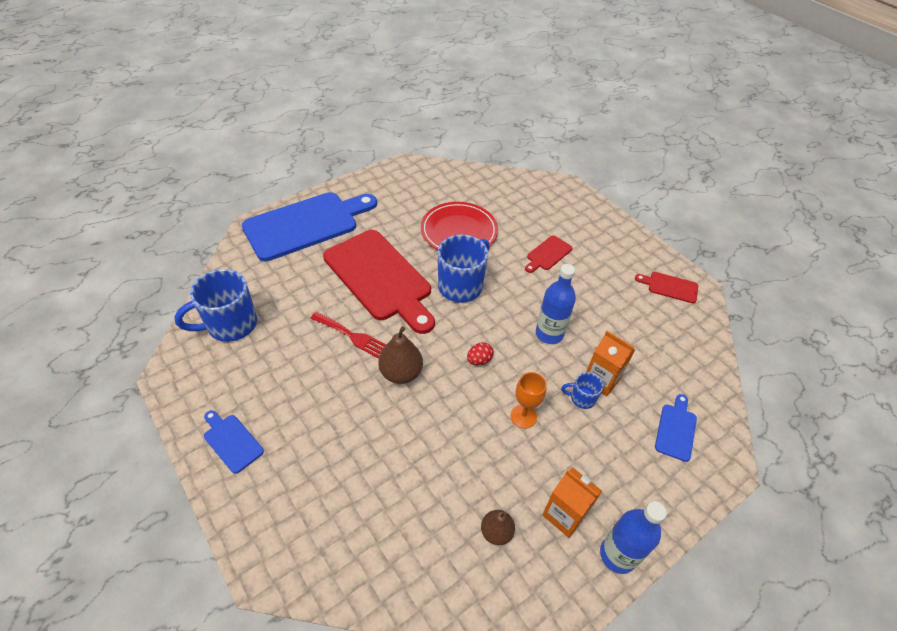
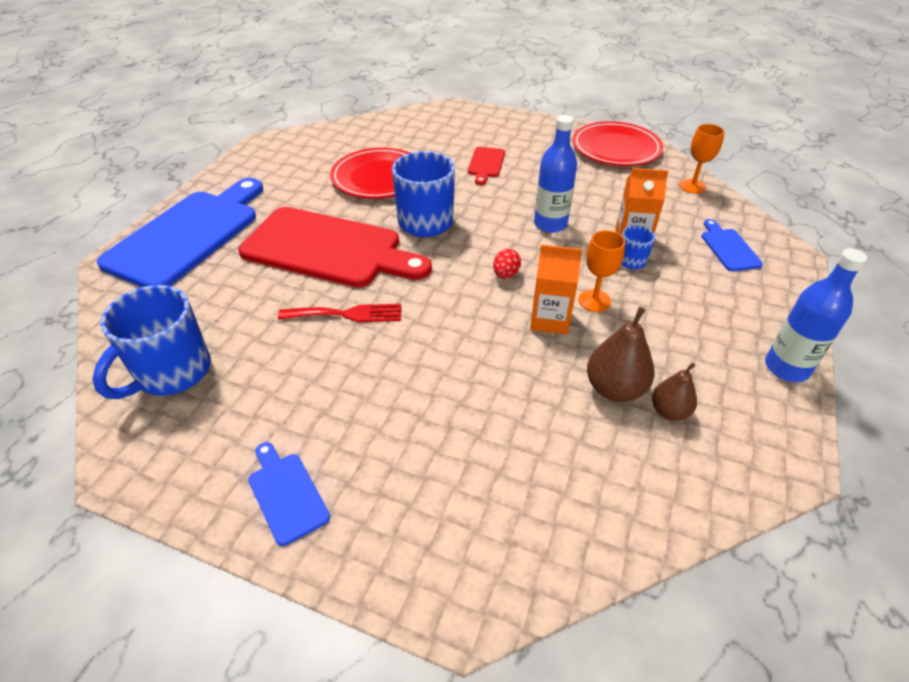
camera: 30 degrees left, 5 degrees down
(231, 441) = (286, 494): blue cutting board -> blue cutting board turned 45 degrees clockwise
(401, 373) = (435, 322): brown pear -> brown pear (614, 389)
(564, 514) = (712, 361): orange carton -> orange carton (550, 319)
(670, 287) = (616, 148): red cutting board -> red plate
(703, 356) = (692, 186): none -> orange goblet

